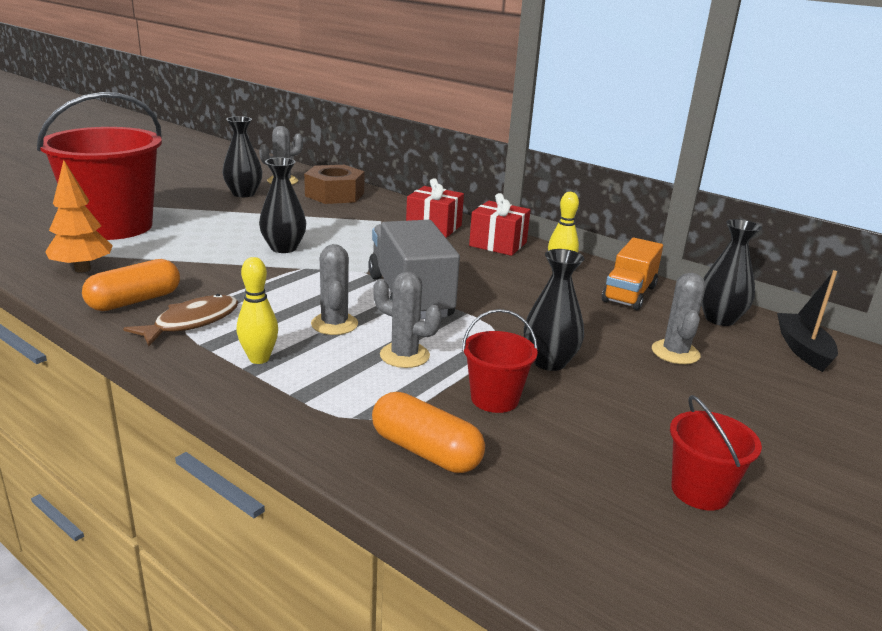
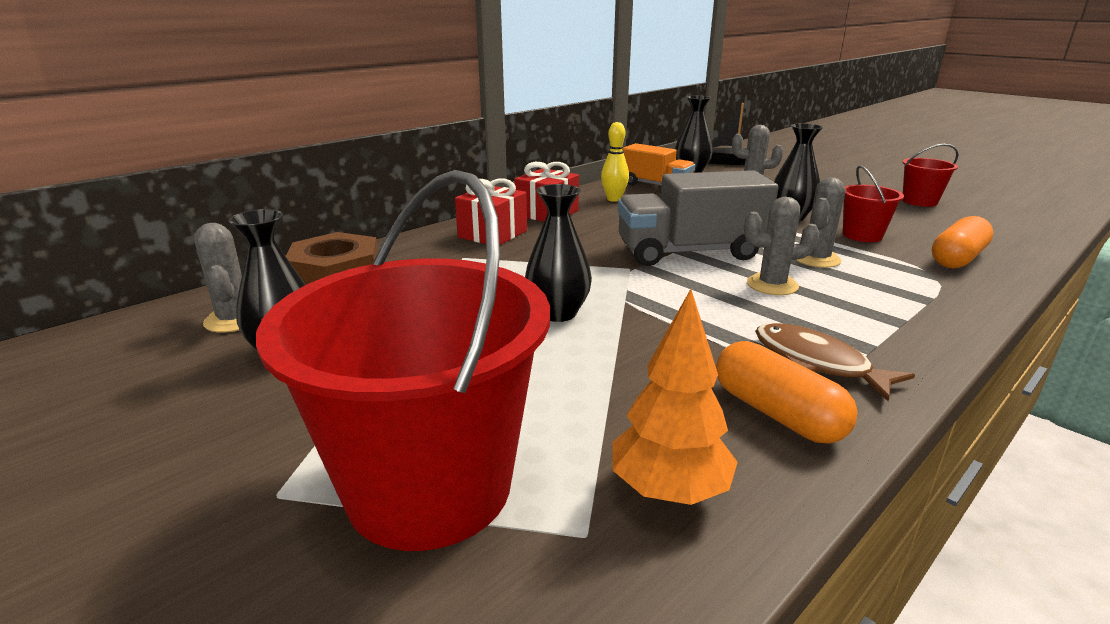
camera: 80 degrees left, 0 degrees up
(259, 359) = (873, 319): yellow bowling pin -> none

